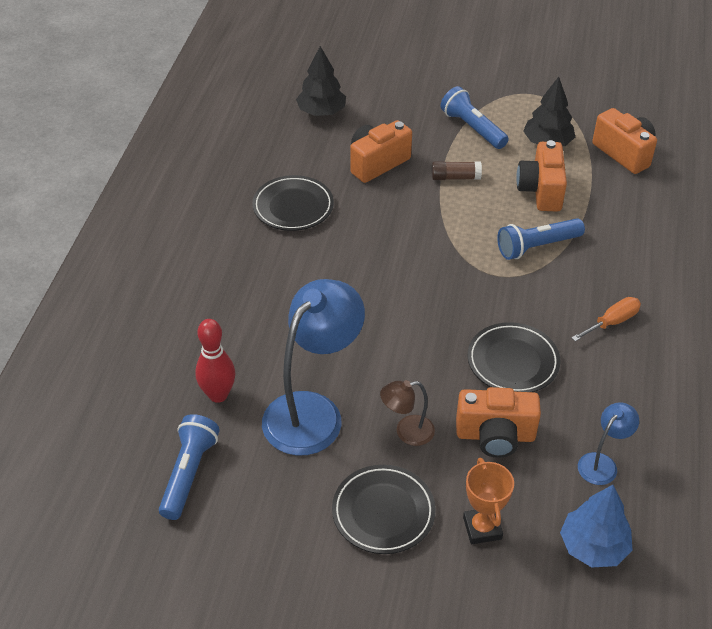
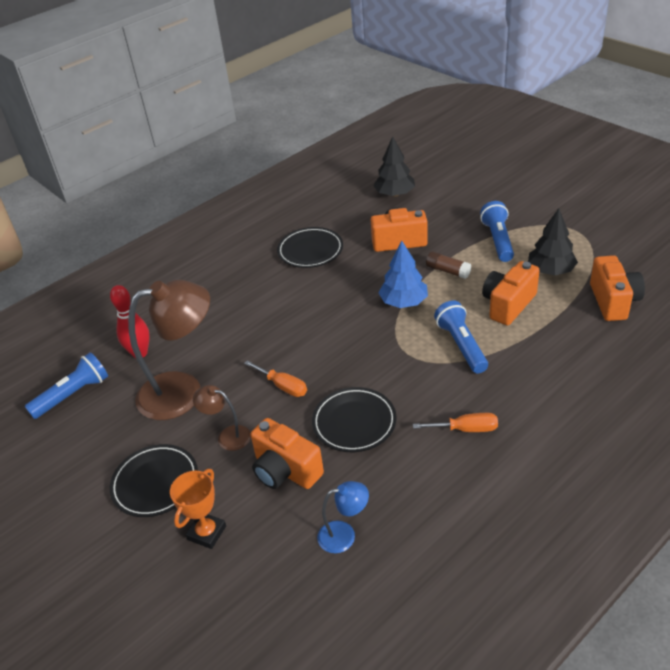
camera: 40 degrees right, 5 degrees down
(313, 411) = (183, 391): blue lamp -> brown lamp
(411, 359) = (283, 386): none -> orange screwdriver
(537, 246) = (461, 345): blue flashlight -> blue flashlight turned 60 degrees clockwise
(593, 546) = (271, 595): blue tree -> blue tree (404, 302)

